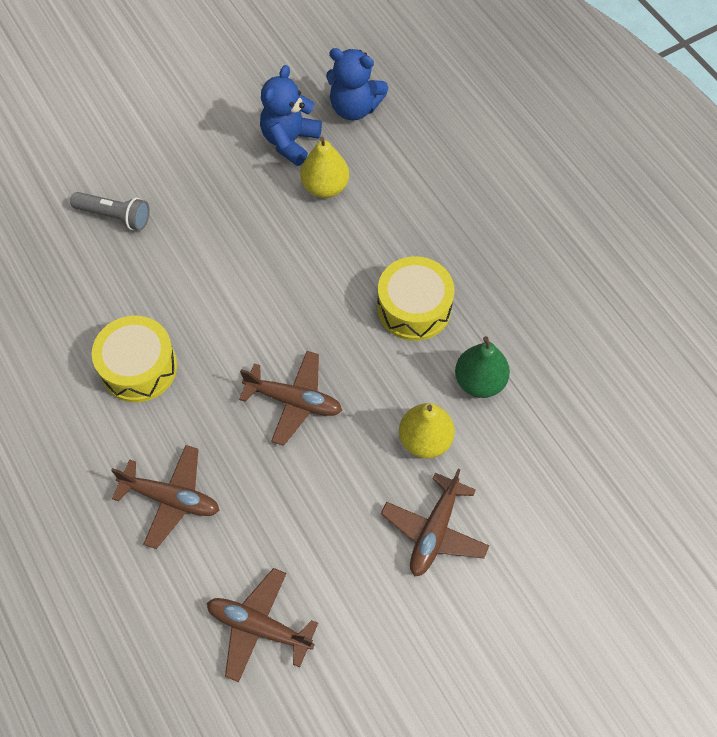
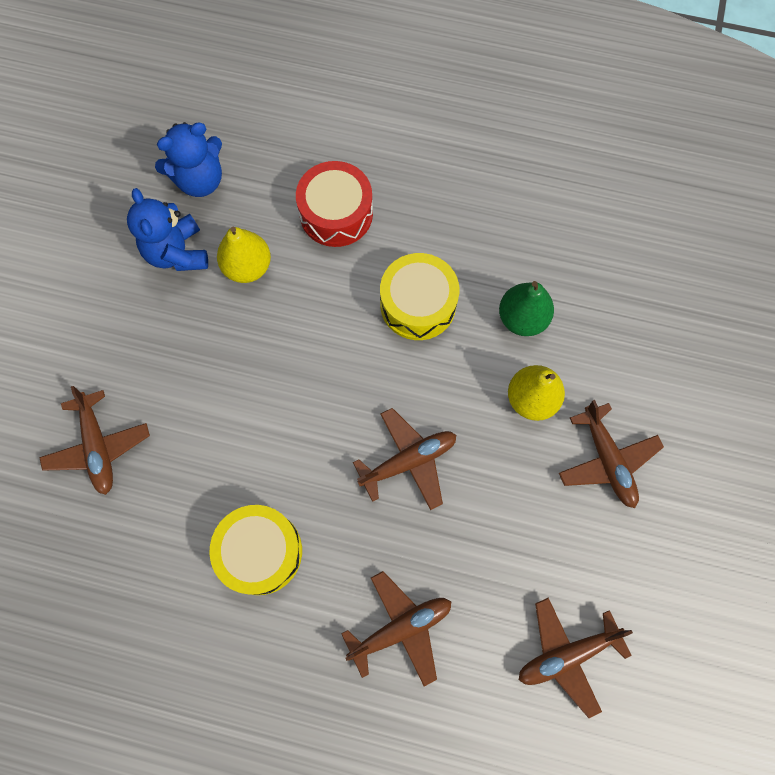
camera: 45 degrees left, 10 degrees up
(115, 216) = (98, 447): grey flashlight -> brown plane
(423, 202) = (336, 213): none -> red drum

